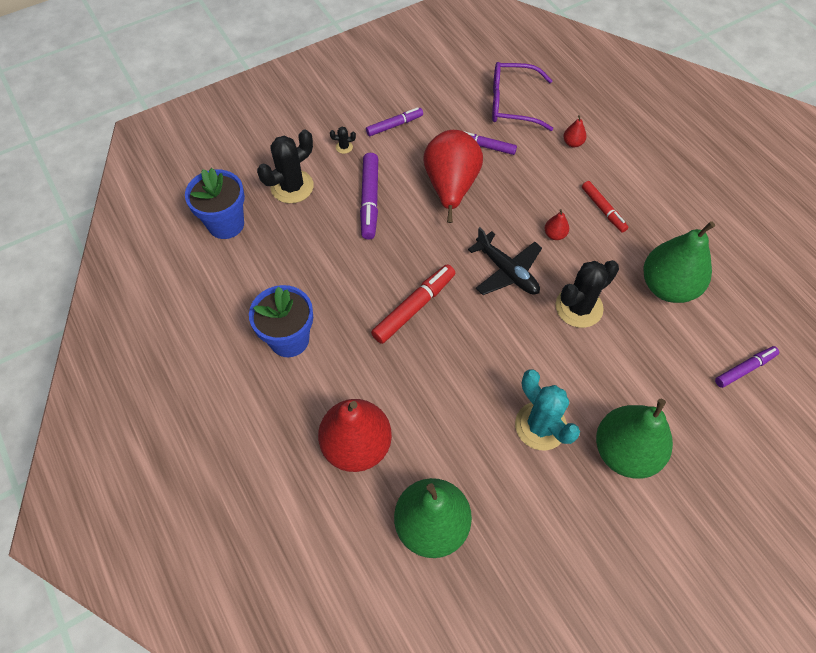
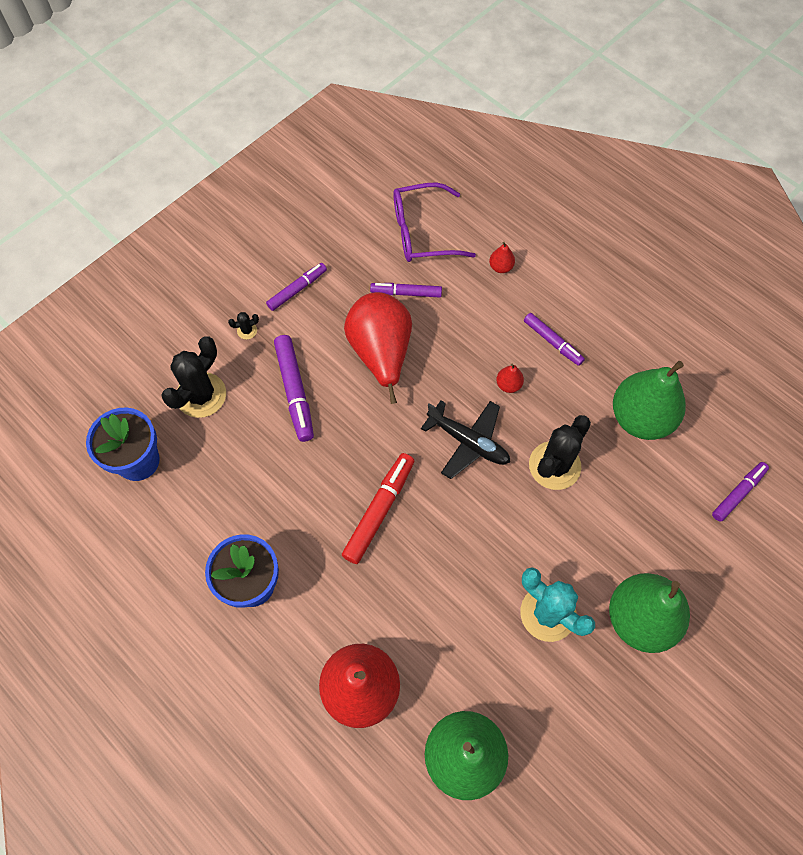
camera: 15 degrees left, 5 degrees up
(603, 209) = (552, 342): red marker -> purple marker

